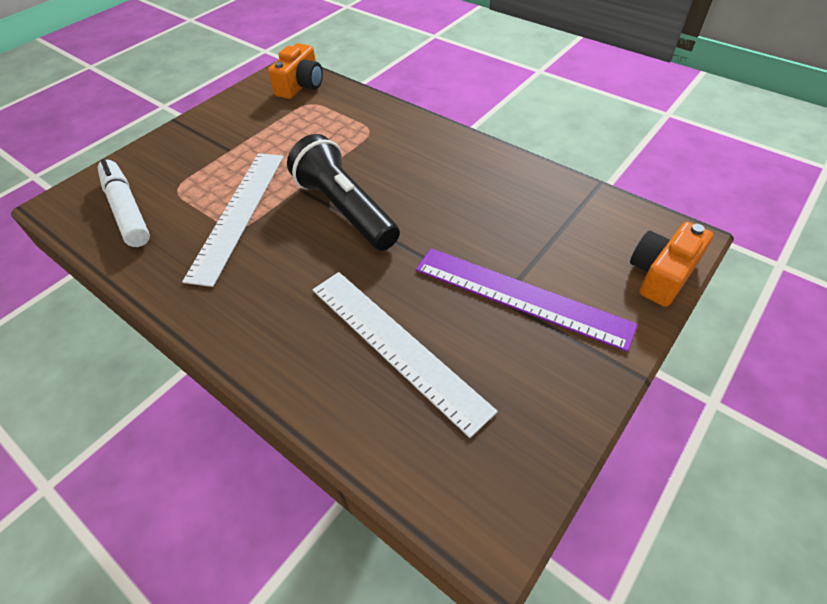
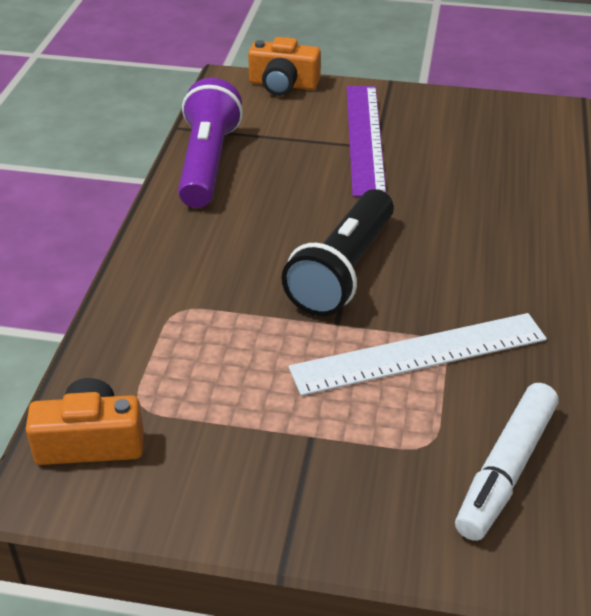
camera: 120 degrees left, 10 degrees down
(396, 346) = (472, 181): white ruler -> none
(532, 183) = (207, 163): none -> purple flashlight

